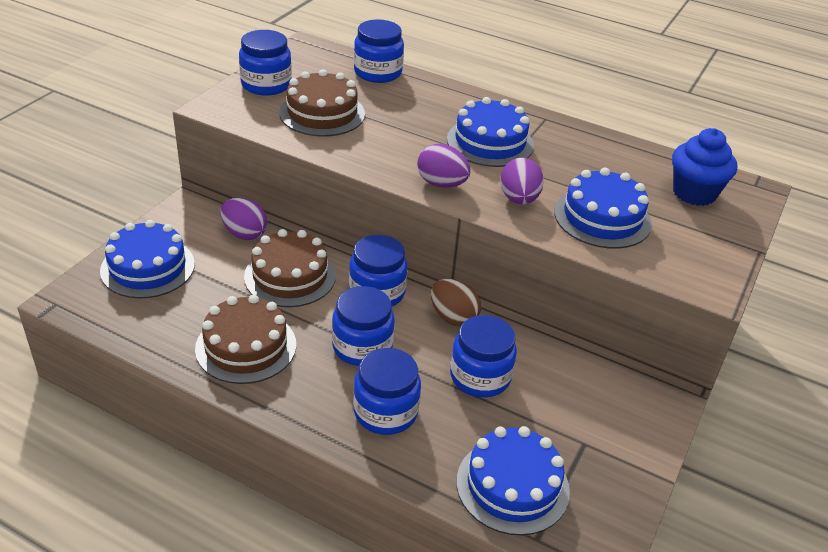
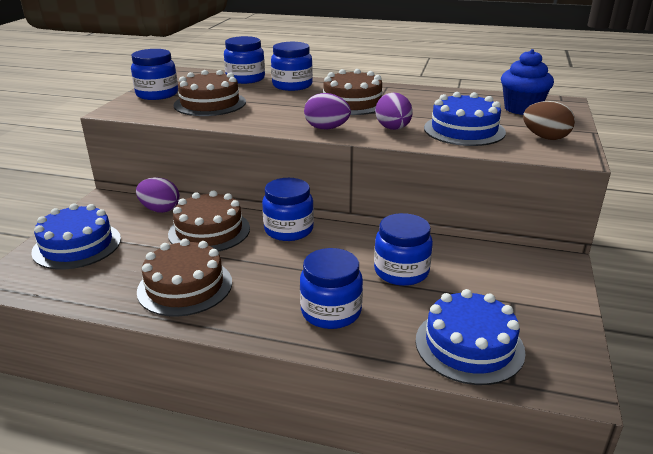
camera: 10 degrees left, 10 degrees down
(362, 347) = (291, 268): blue jar -> blue jar (292, 85)
(453, 317) = (360, 236): brown egg -> brown egg (545, 138)
(490, 142) = (352, 102): blue cake -> brown cake

